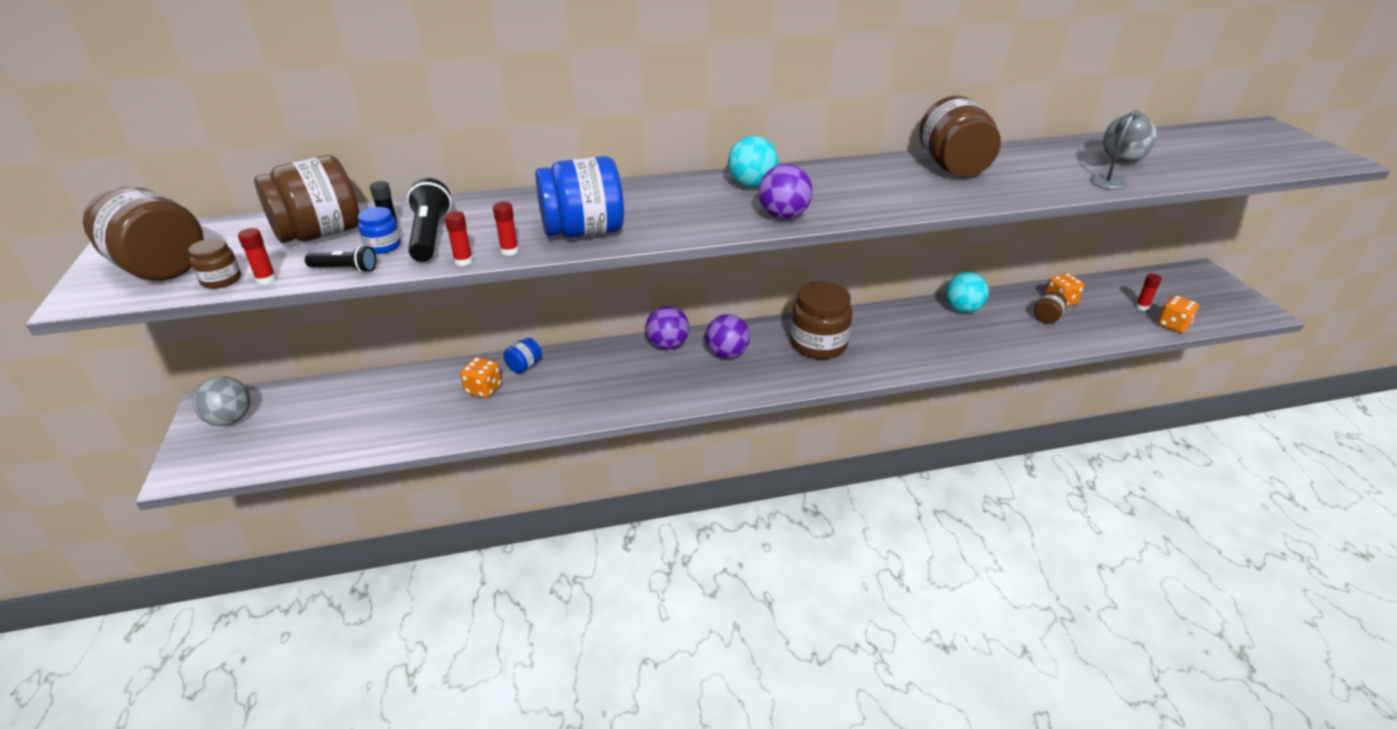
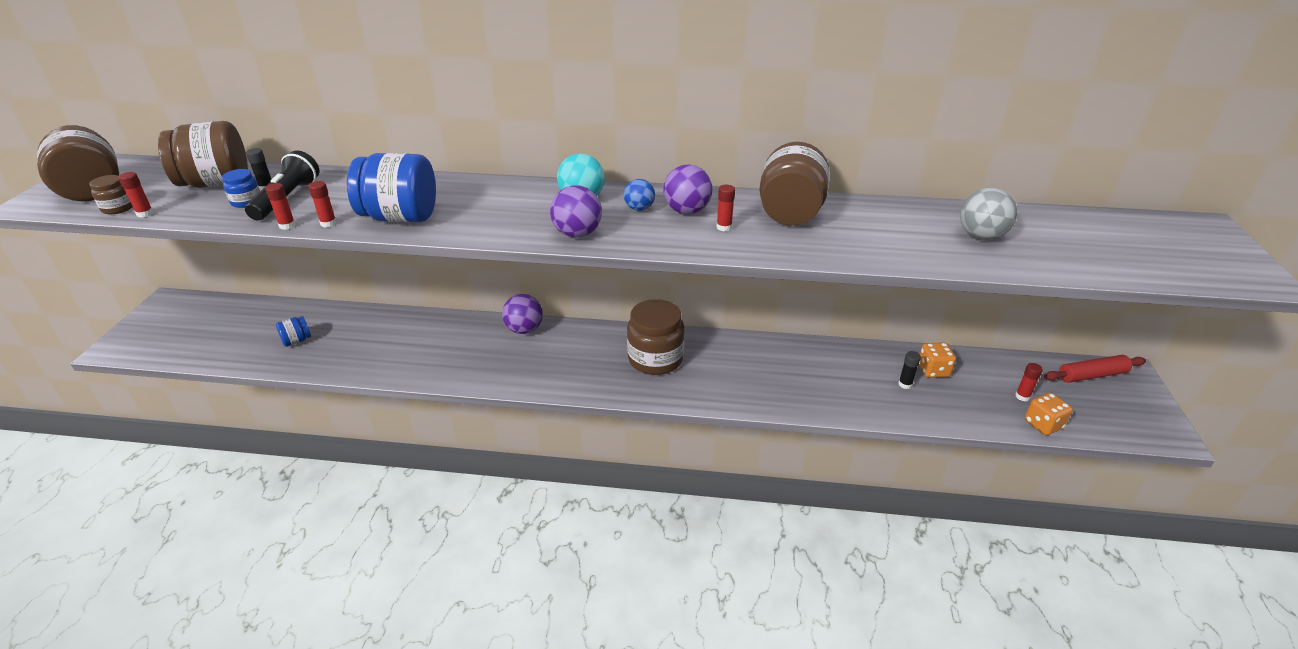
camera: 20 degrees right, 0 degrees up
(230, 419) = (170, 315): grey ball -> none
(345, 269) = (202, 216): black flashlight -> none
(483, 389) = (354, 334): orange dice -> none
(524, 366) = (399, 321): blue jar -> blue jar (297, 341)
(727, 354) = (568, 349): purple ball -> purple ball (687, 211)
(816, 185) = (639, 208): none -> blue ball
(910, 188) = (724, 227): none -> red glue stick
(962, 309) = (822, 356): turquoise ball -> none
(1047, 318) = (905, 384): brown jar -> black glue stick
(1112, 180) = (946, 256): grey lamp -> none
(1178, 279) = (1091, 375): none -> red rolling pin

